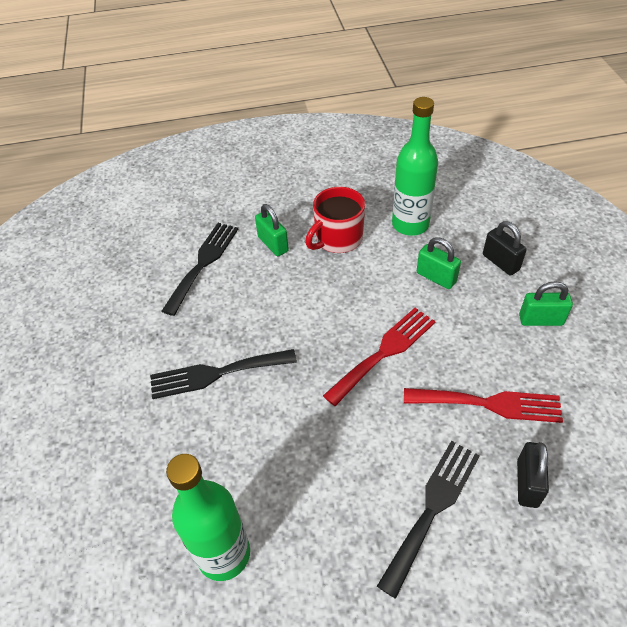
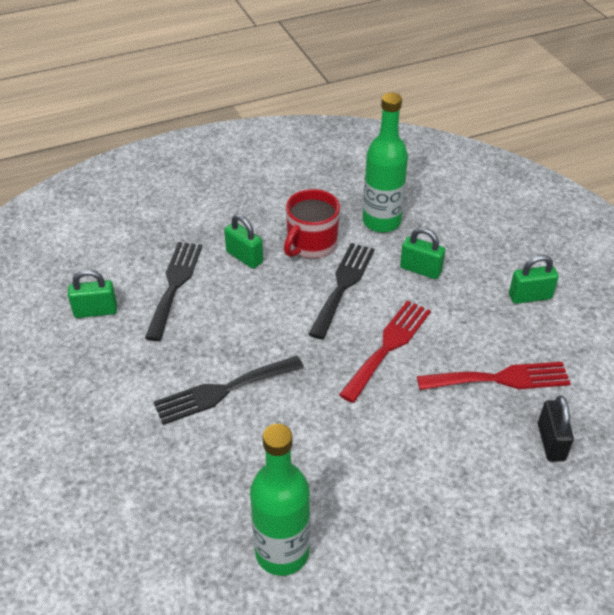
camera: 15 degrees left, 5 degrees down
(128, 279) = (96, 311): none -> green padlock
(432, 508) = (470, 478): black fork -> black fork (343, 285)
(500, 262) = (479, 248): black padlock -> none

